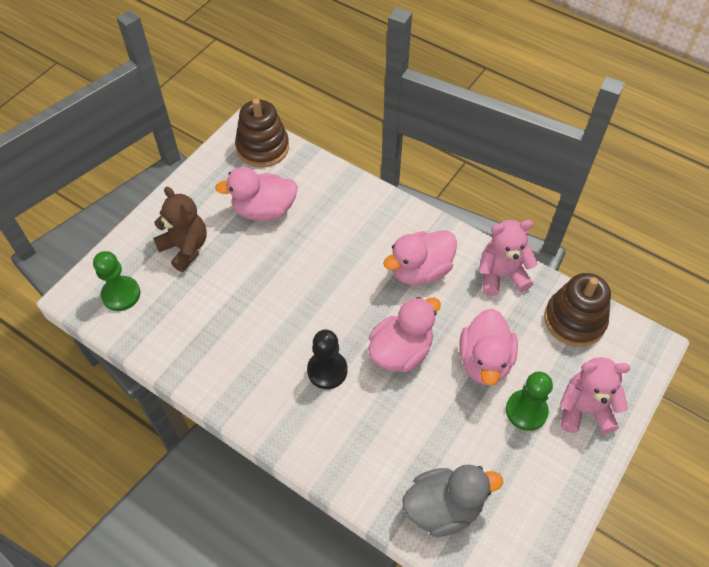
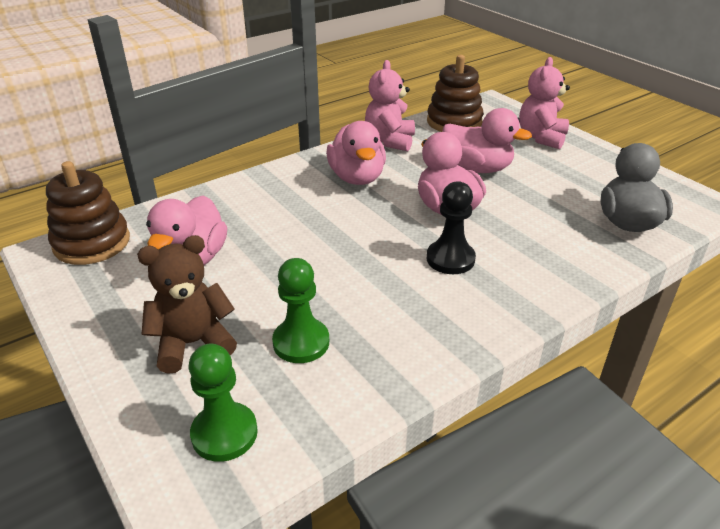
camera: 70 degrees left, 20 degrees down
(526, 411) = (535, 161): green pawn -> green pawn (301, 342)

